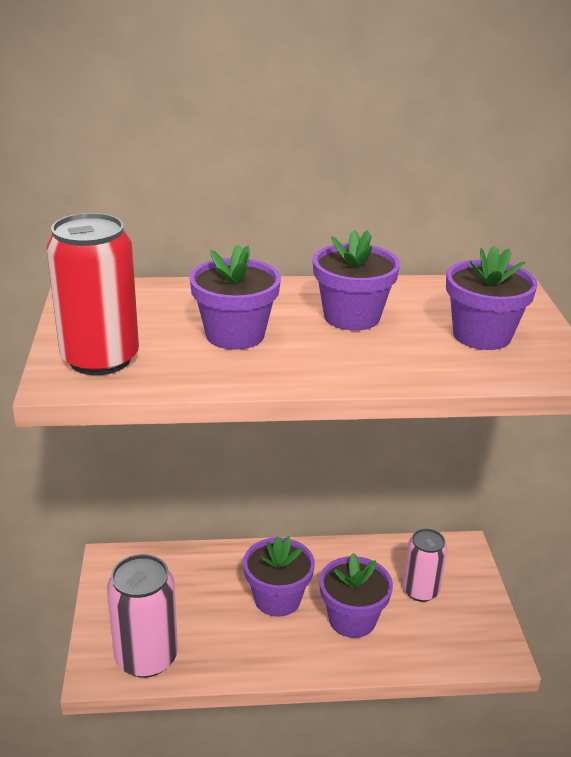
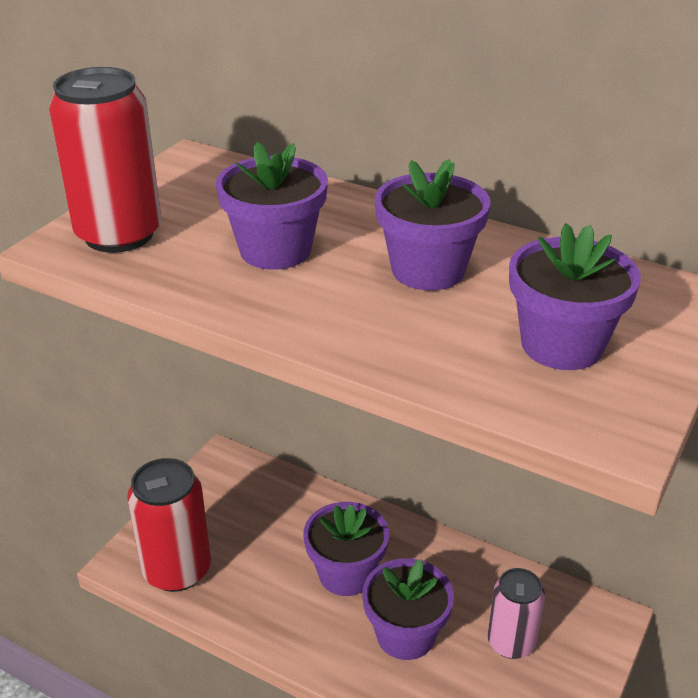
camera: 35 degrees right, 5 degrees up
(146, 657) = (177, 570): pink can -> red can

